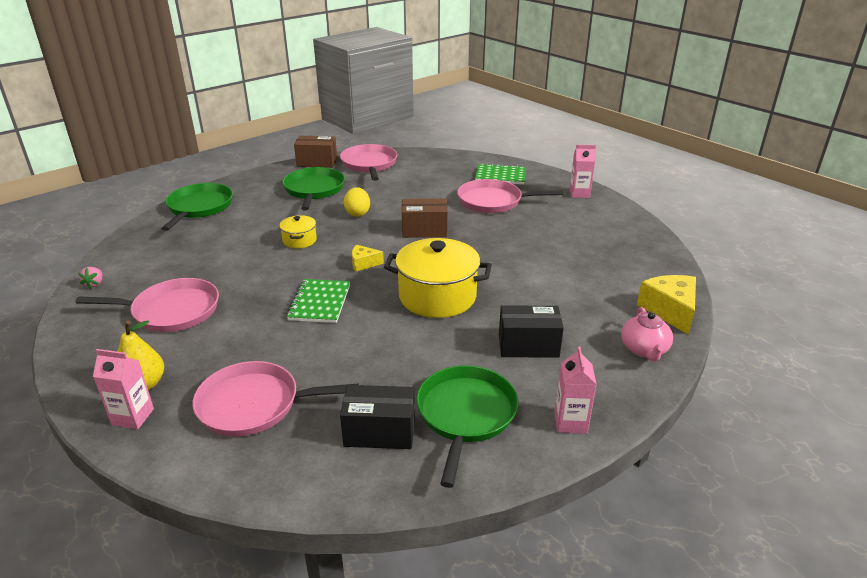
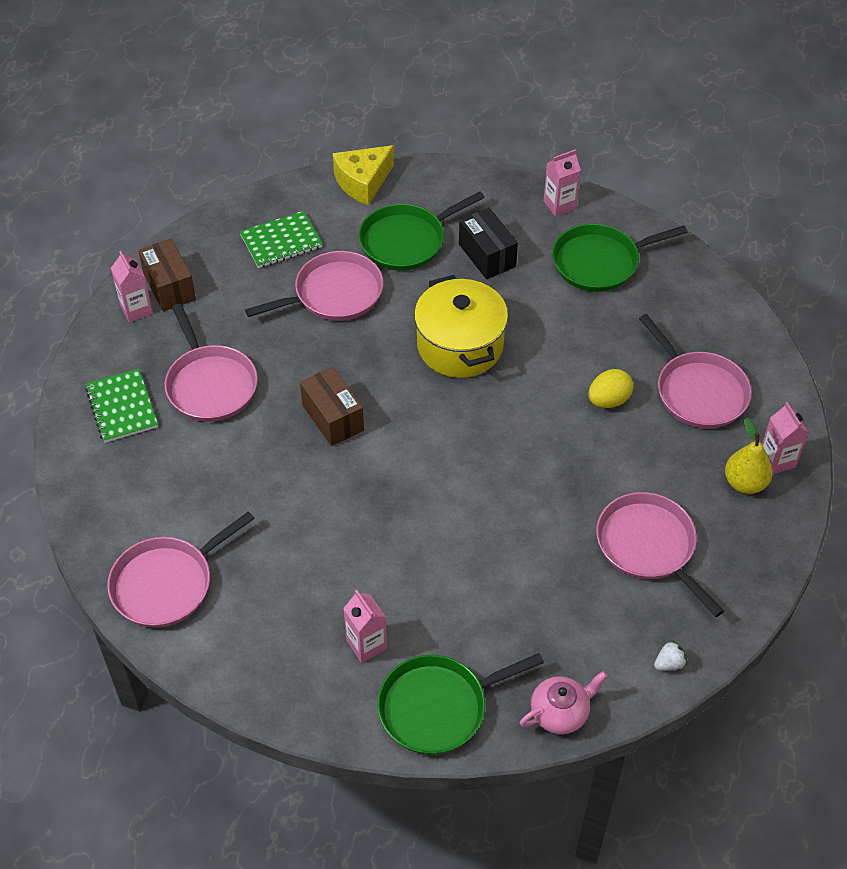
camera: 120 degrees left, 20 degrees up
(95, 284) = (669, 663): pink strawberry -> white strawberry
(262, 200) = (366, 644): none -> pink carton
(299, 240) = (439, 526): yellow pot -> none
(314, 190) = (297, 600): green pan -> green pan (406, 241)
(317, 162) = (198, 660): brown box -> brown box (169, 287)
(319, 302) = (540, 431): green notebook -> green notebook (281, 241)
(357, 213) = (333, 508): yellow egg -> yellow egg (608, 400)
(364, 263) = (444, 436): yellow cheese -> none
(379, 432) = (658, 301): black box -> none
(539, 261) = (334, 294): none -> pink pan
(644, 350) = (437, 186): pink teapot -> pink teapot (560, 712)

